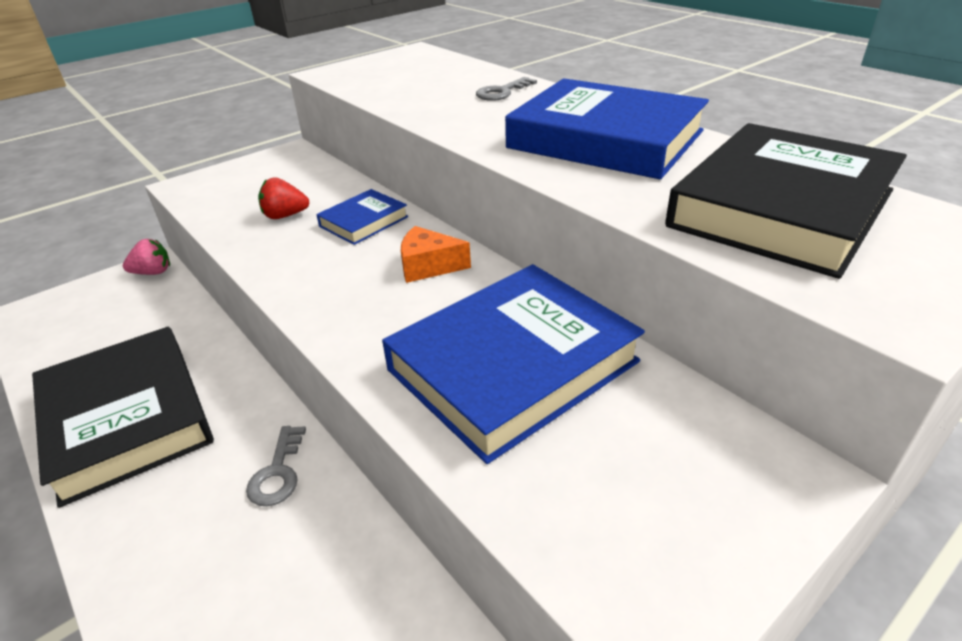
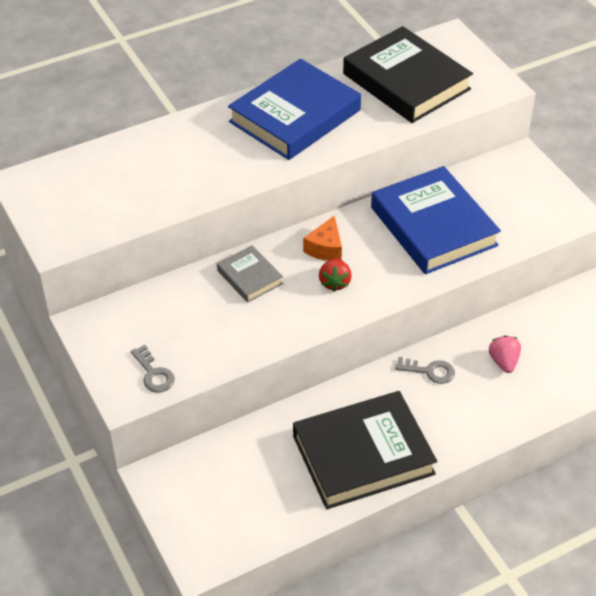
camera: 80 degrees left, 10 degrees up
(153, 272) = (166, 472): pink strawberry -> pink strawberry (503, 362)
(285, 216) = (220, 323): red strawberry -> red strawberry (335, 282)
(364, 221) = (250, 277): blue book -> grey book
(502, 92) = (178, 145): grey key -> grey key (154, 374)

